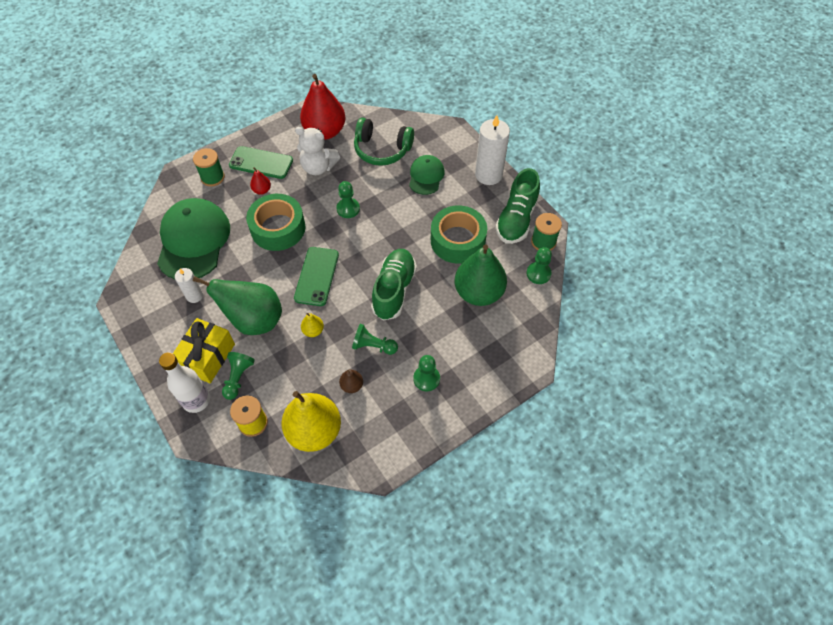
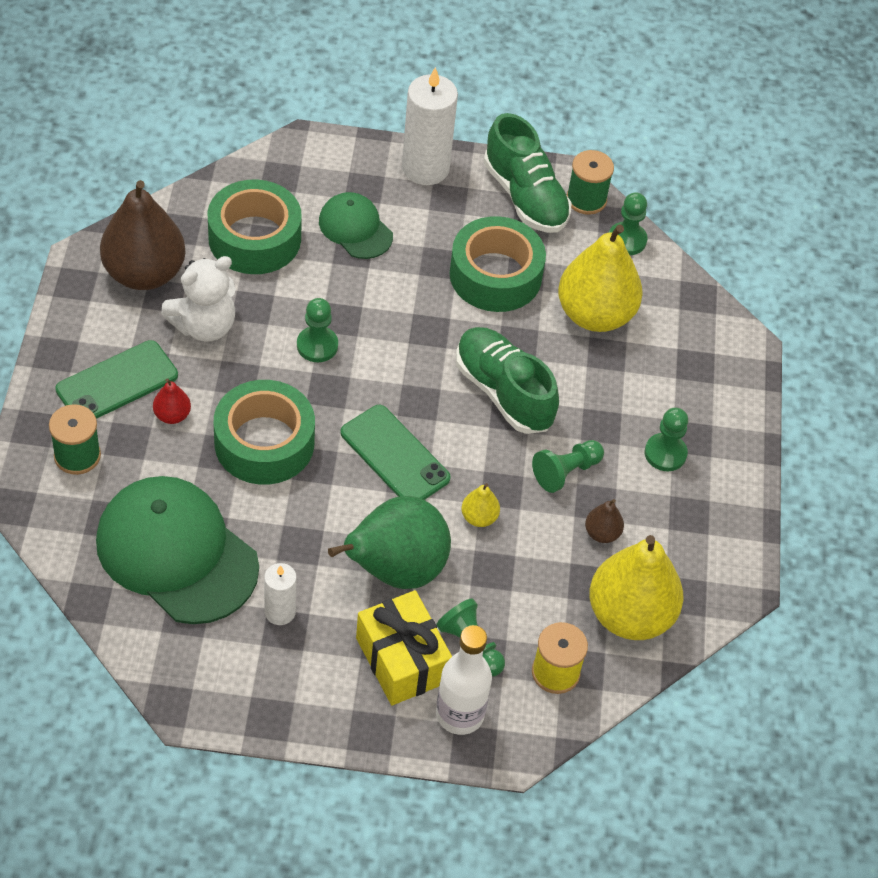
camera: 55 degrees left, 5 degrees down
(325, 131) = (144, 273): red pear -> brown pear
(382, 150) = (254, 238): green headphones -> green tape
(478, 293) = (595, 315): green pear -> yellow pear

